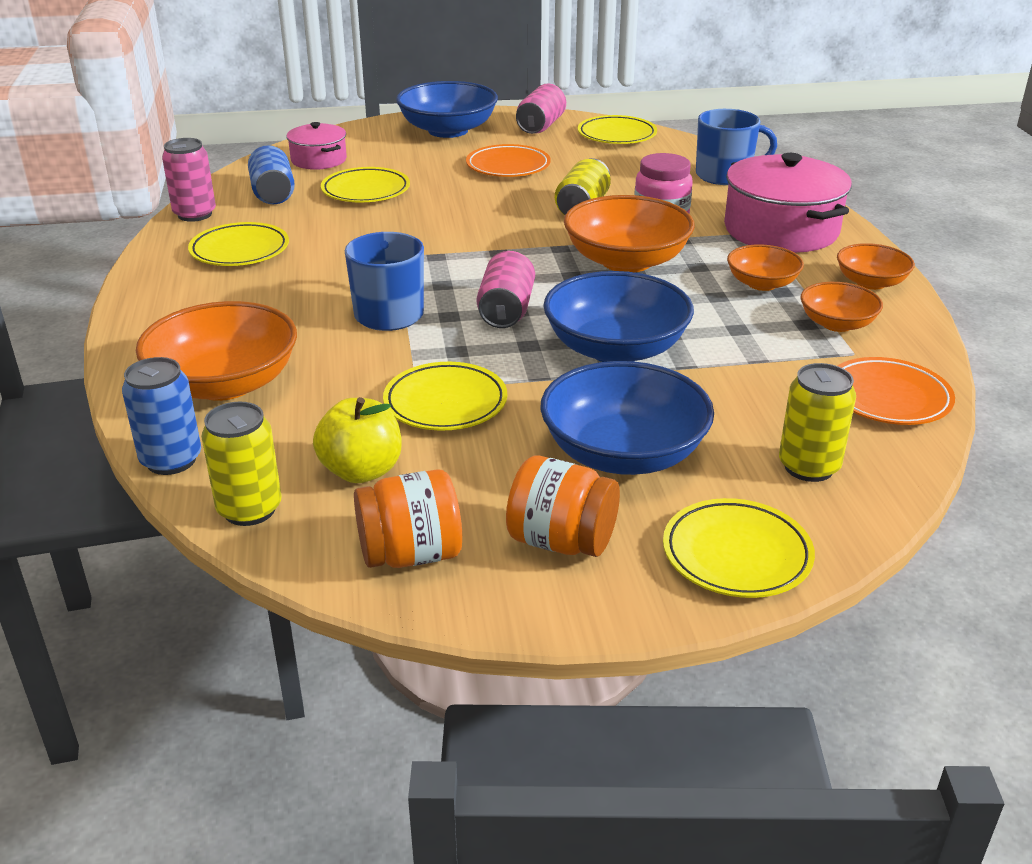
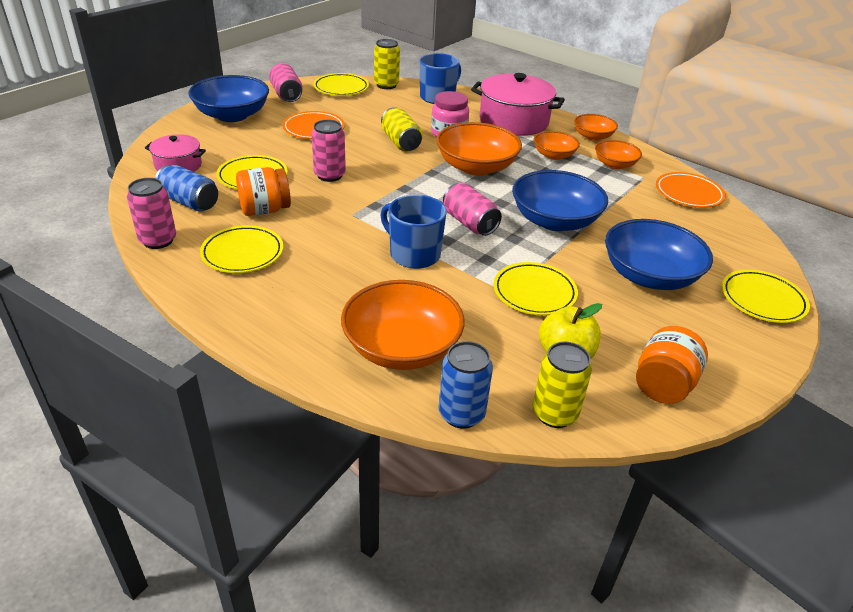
camera: 45 degrees left, 5 degrees up
(442, 214) = (330, 175): none -> pink can
(561, 541) = (702, 336): orange jar -> orange jar (265, 210)
(808, 467) = (717, 243): yellow can -> yellow can (386, 85)

